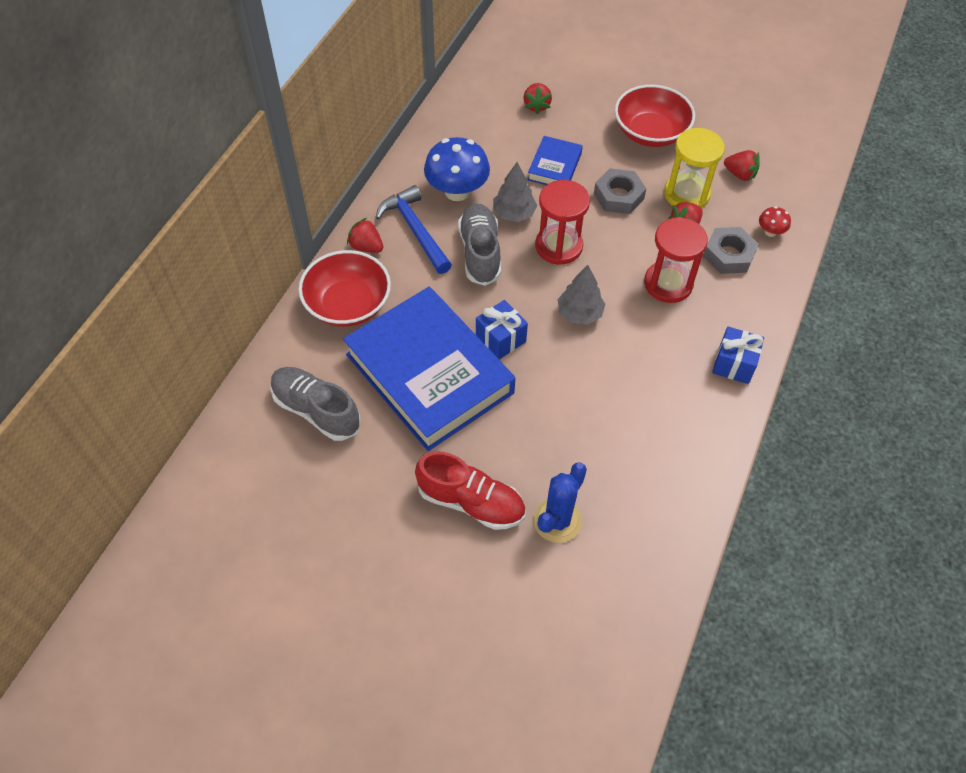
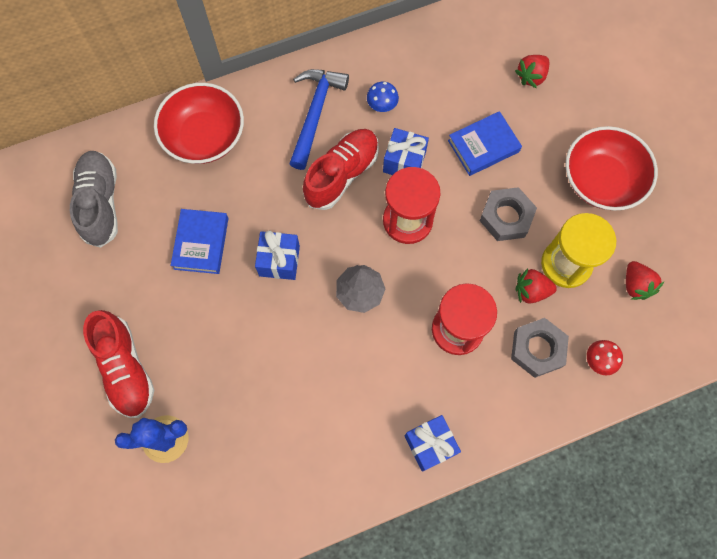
camera: 45 degrees right, 15 degrees up
(366, 247) = (266, 98): red strawberry -> none
(429, 374) = (201, 243): blue book -> blue book, size x0.44
(457, 191) = (382, 105): blue mushroom -> blue mushroom, size x0.47
(480, 252) = (342, 174): grey shoe -> red shoe
(514, 213) = (404, 162): grey tree -> blue gift

